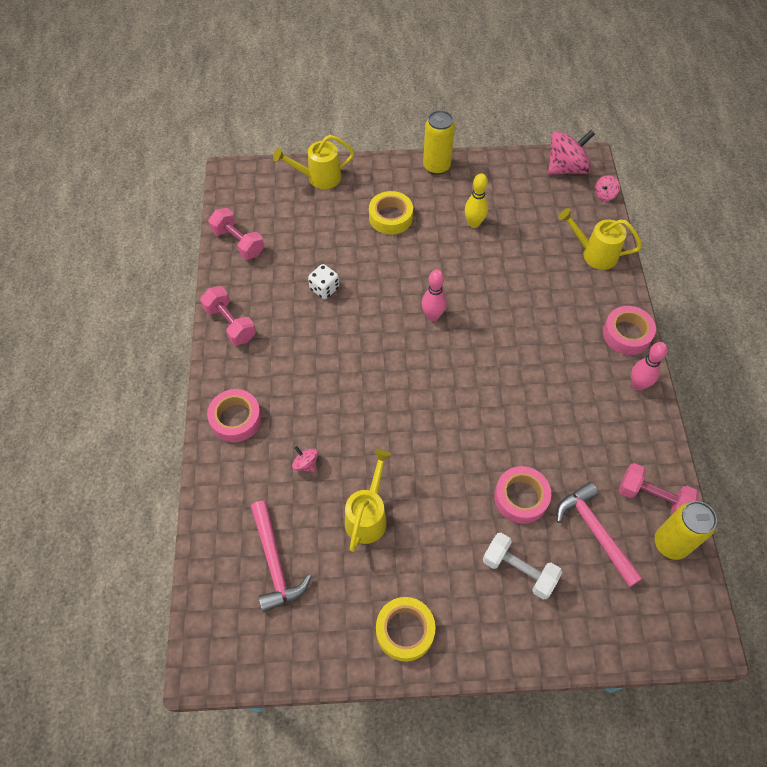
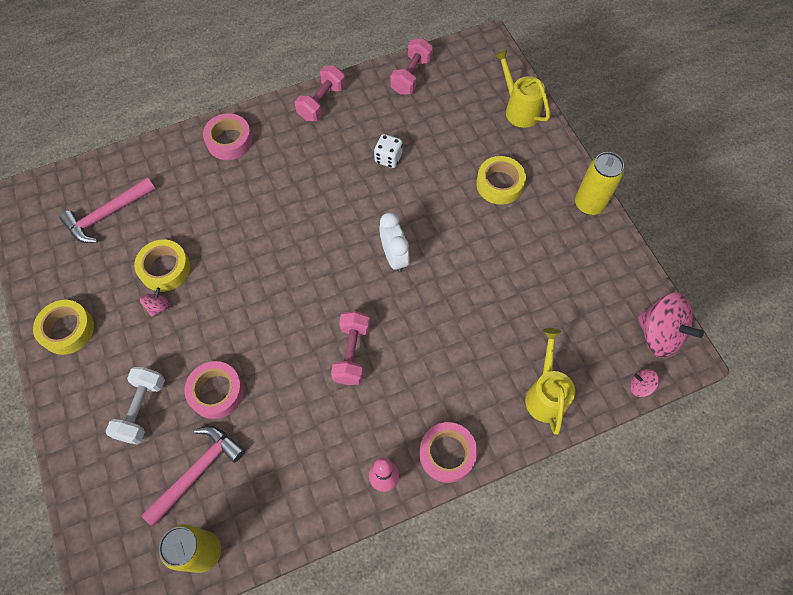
camera: 70 degrees right, 5 degrees up
(306, 464) = (202, 206): pink spinning top -> pink spinning top (158, 306)
(368, 516) = (165, 269): yellow watering can -> yellow tape
(432, 316) = (394, 257): pink bowling pin -> white clock
(474, 223) = (529, 261): yellow bowling pin -> none
(653, 498) = (250, 523): pink dumbbell -> pink dumbbell (352, 353)

